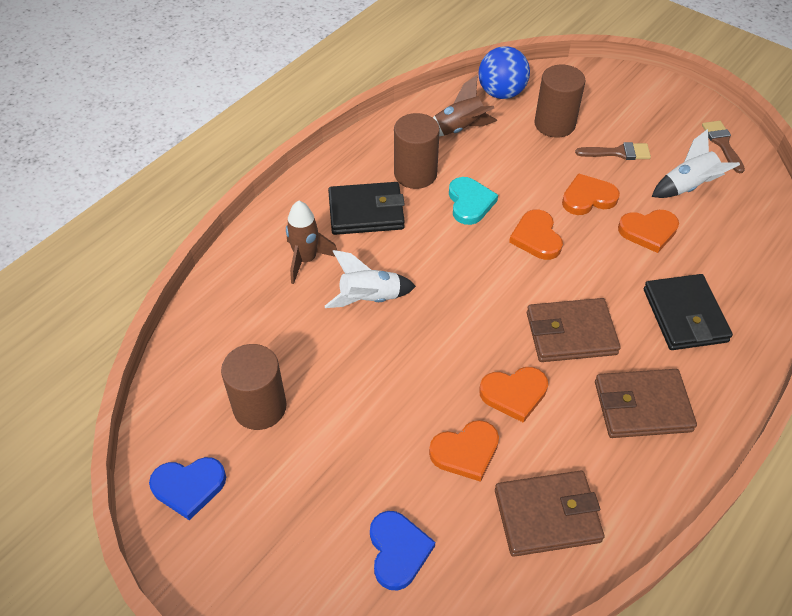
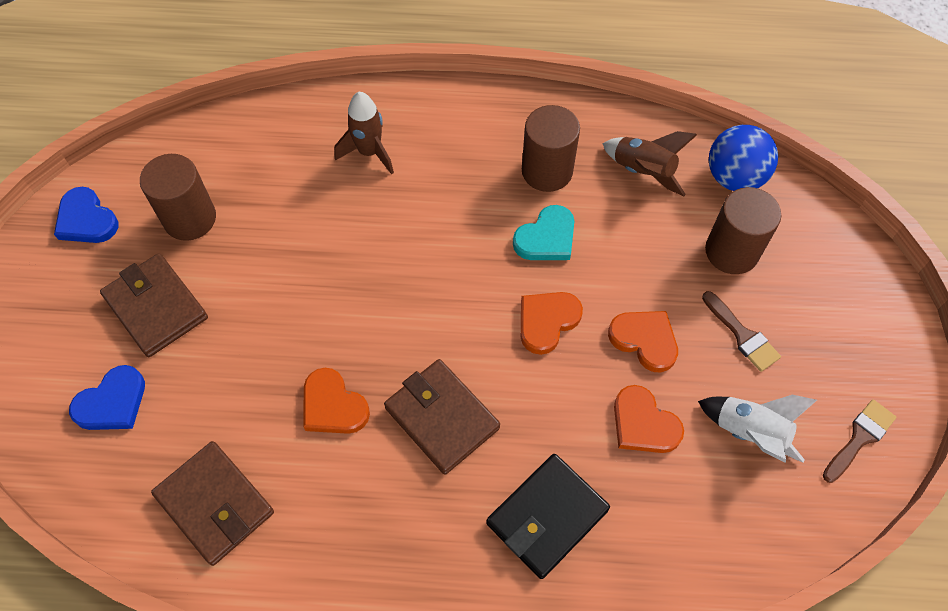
camera: 55 degrees right, 10 degrees up
(366, 212) = (463, 161): black wallet -> none
(369, 299) = (360, 227): white rocket -> none
(465, 452) = (242, 400): orange heart -> none
(642, 406) = (394, 530): brown wallet -> brown wallet (156, 307)

